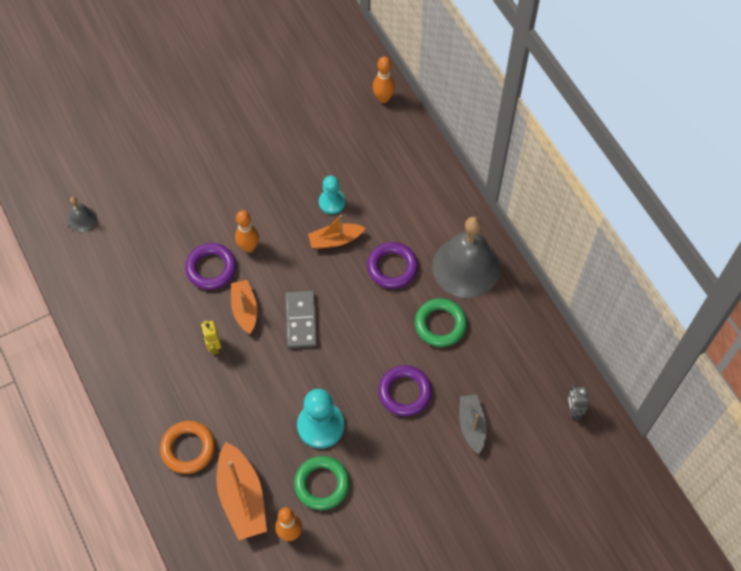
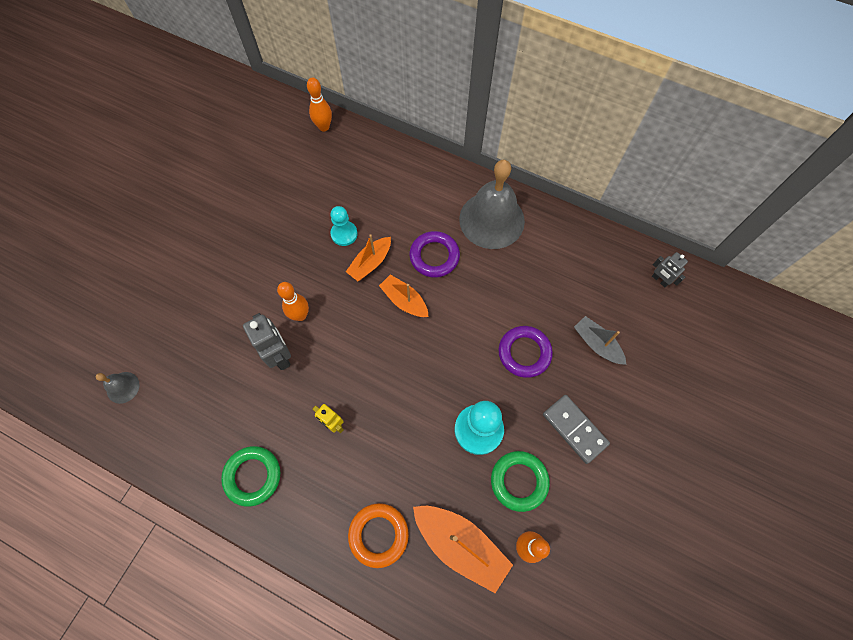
camera: 35 degrees left, 5 degrees up
(211, 268) = (280, 355): purple ring -> grey robot
(245, 309) = (337, 372): orange boat -> orange boat (404, 300)
(301, 320) = (393, 349): grey domino -> grey domino (575, 429)
(440, 324) = (508, 278): green ring -> green ring (252, 476)

